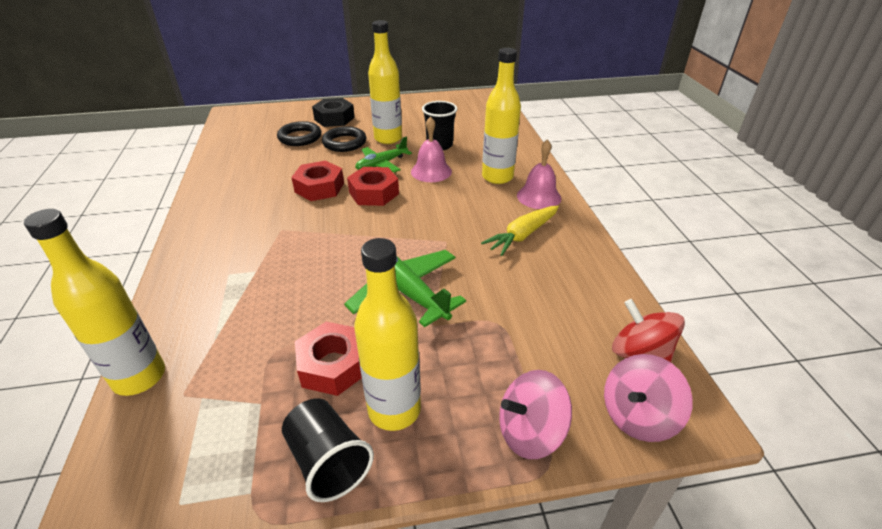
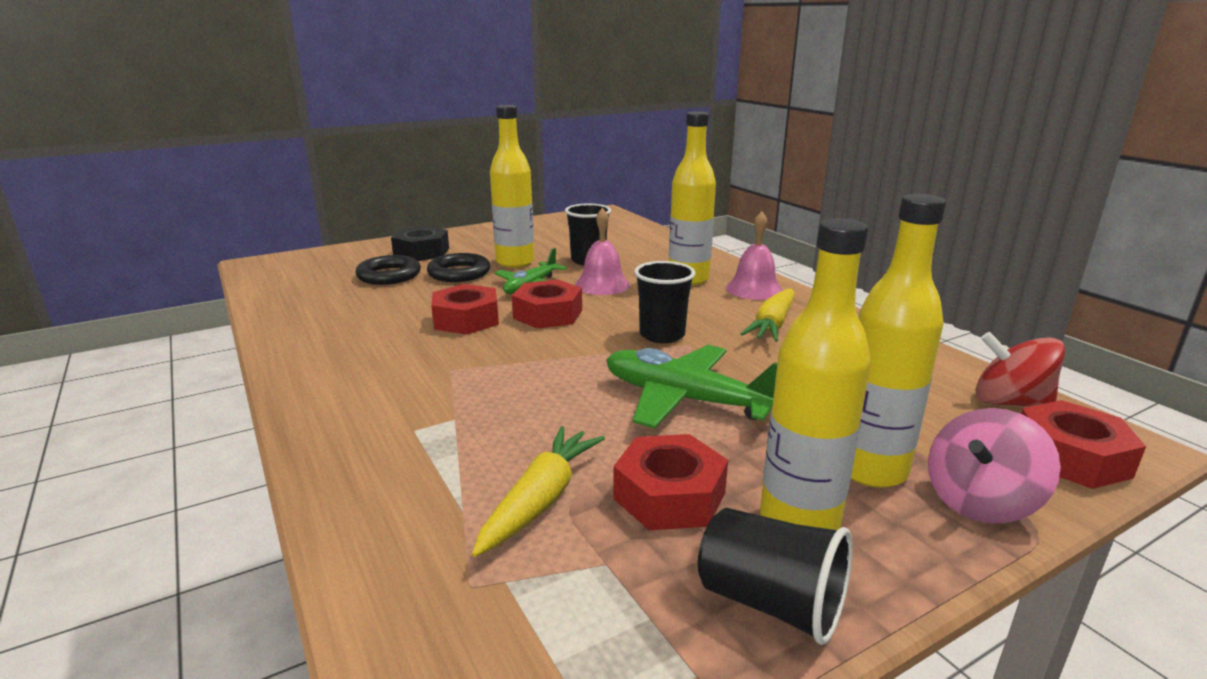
camera: 20 degrees left, 15 degrees down
(139, 377) = (374, 583): yellow bottle -> yellow bottle (870, 470)
(259, 346) = (541, 499): none -> yellow carrot
(435, 228) = (662, 335): none -> black cup
(638, 416) = (1070, 457): pink spinning top -> red nut

